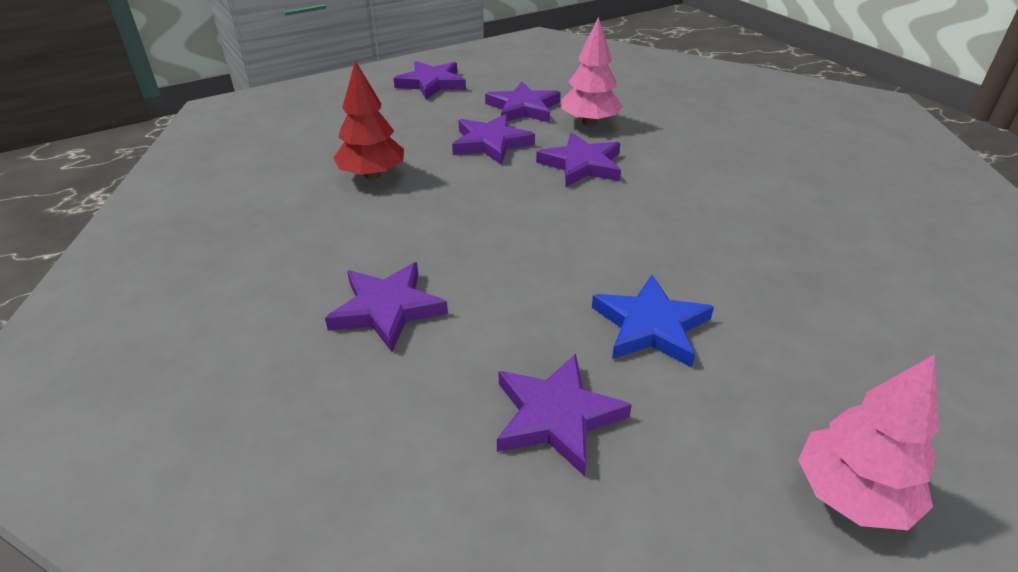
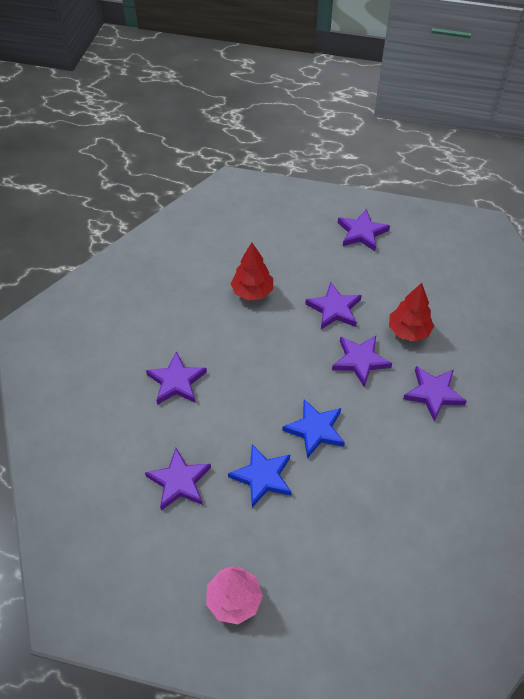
camera: 45 degrees right, 15 degrees up
(523, 108) = (387, 291): purple star -> purple star (433, 393)
(589, 122) = (408, 331): pink tree -> red tree
(632, 243) = (315, 430): none -> blue star

